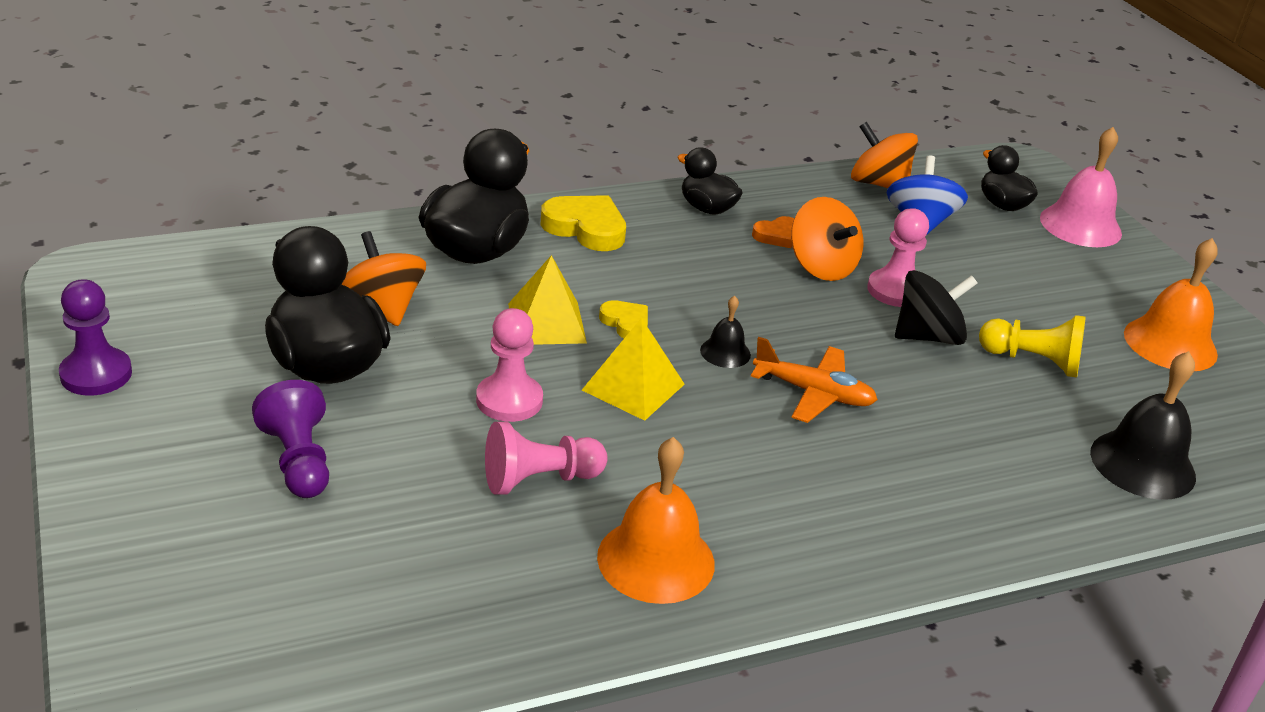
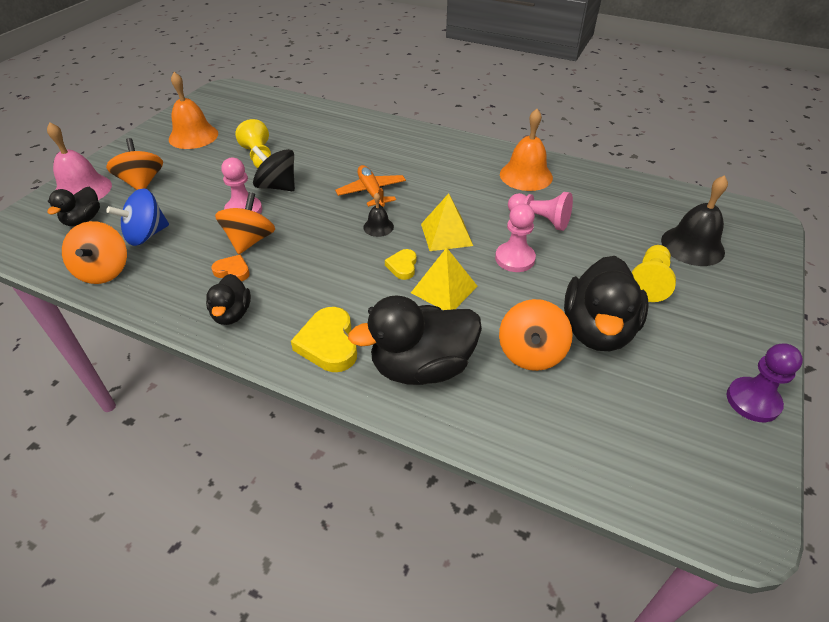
camera: 130 degrees left, 10 degrees up
(298, 461) = (649, 282): purple pawn -> yellow pawn
(1056, 261) = (142, 183): none -> orange spinning top
(1142, 464) = (303, 118): black bell -> black bell (692, 246)

